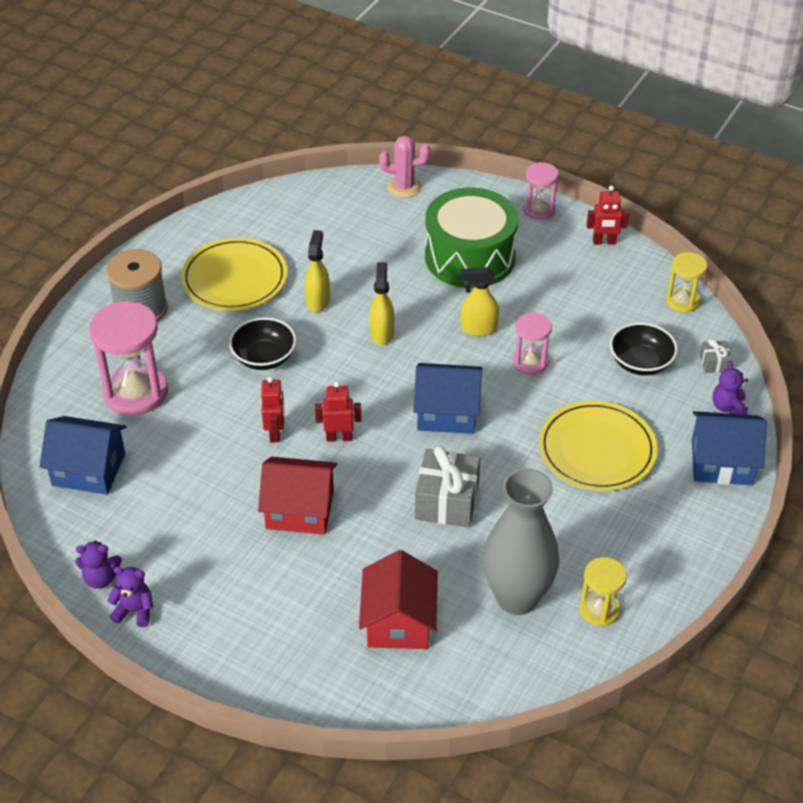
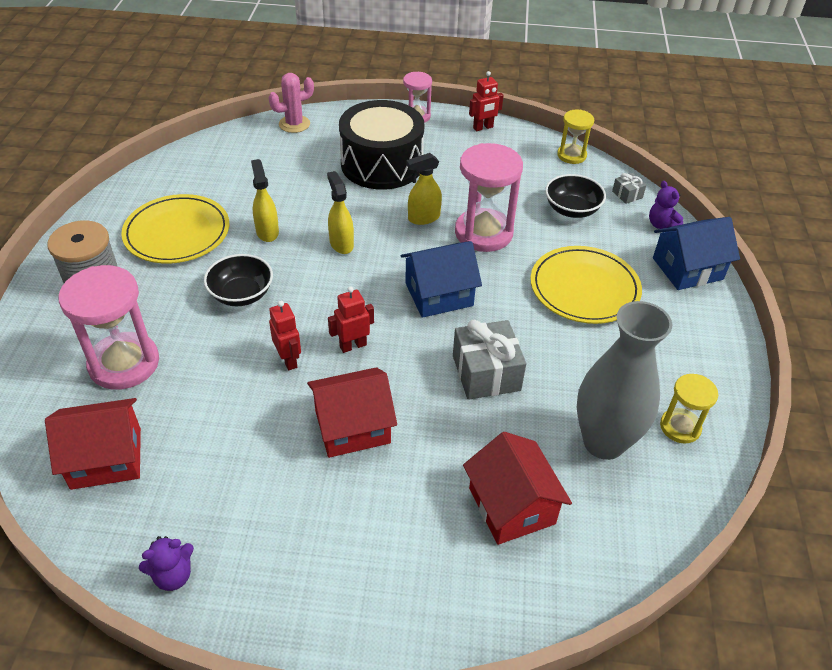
camera: 25 degrees left, 0 degrees up
(89, 469) = (106, 458): blue house -> red house
(135, 611) = (229, 599): purple teddy bear -> none
(470, 257) = (382, 164): green drum -> black drum
(530, 362) = (483, 233): pink hourglass -> pink hourglass, size x1.79

